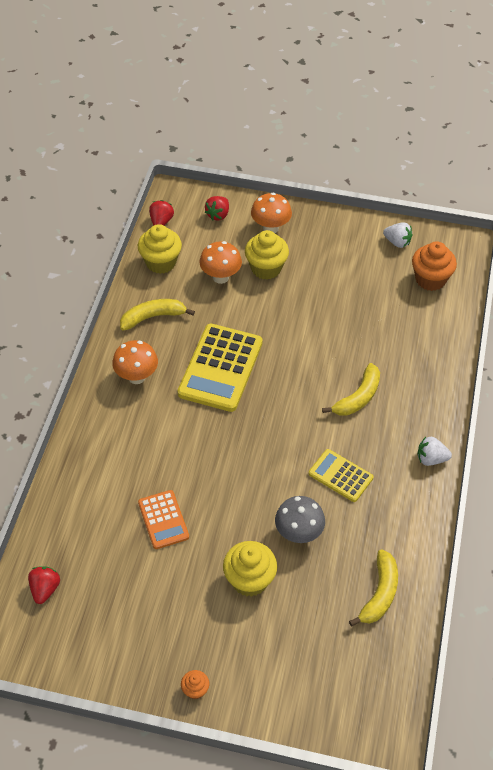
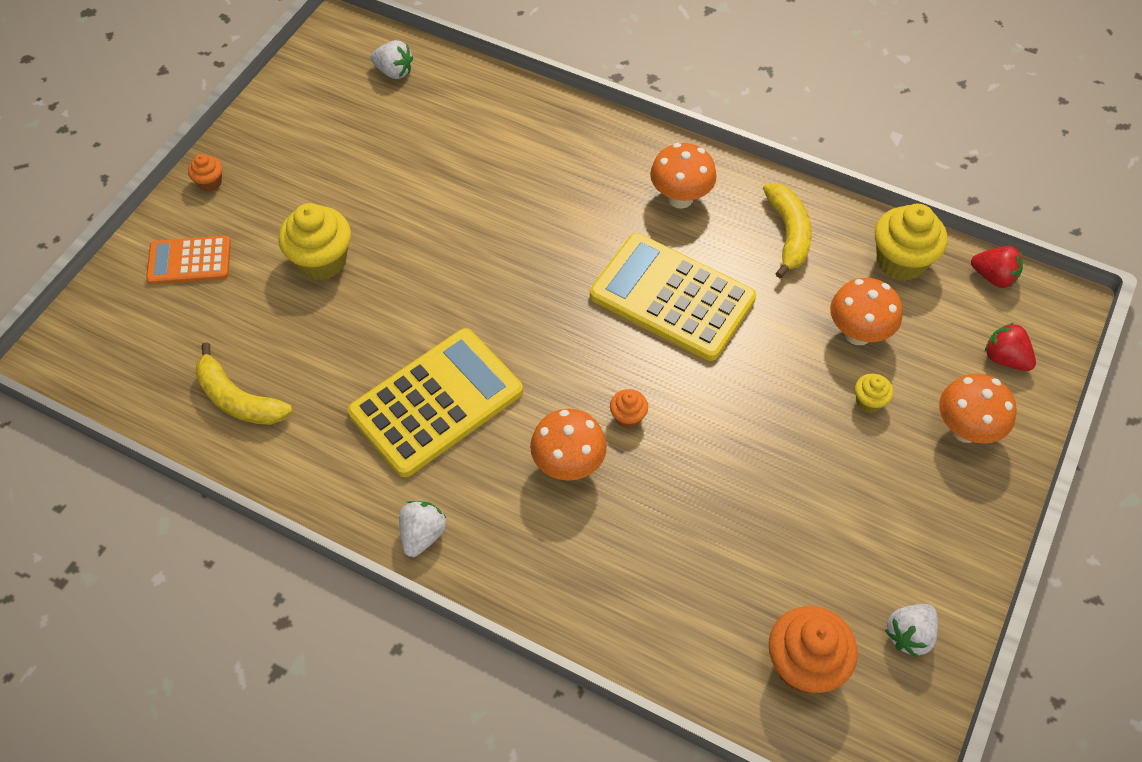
camera: 105 degrees right, 5 degrees up
(45, 589) = (394, 72): red strawberry -> white strawberry
(163, 520) = (442, 190): orange calculator -> orange calculator (189, 261)
(266, 268) = (869, 401): yellow cupcake -> yellow cupcake, size x0.50
(298, 534) = (365, 329): grey mushroom -> none
(315, 375) = (628, 417): none -> orange cupcake
(340, 476) = (436, 402): yellow calculator -> yellow calculator, size x1.79
(358, 397) = (568, 465): yellow banana -> orange mushroom

